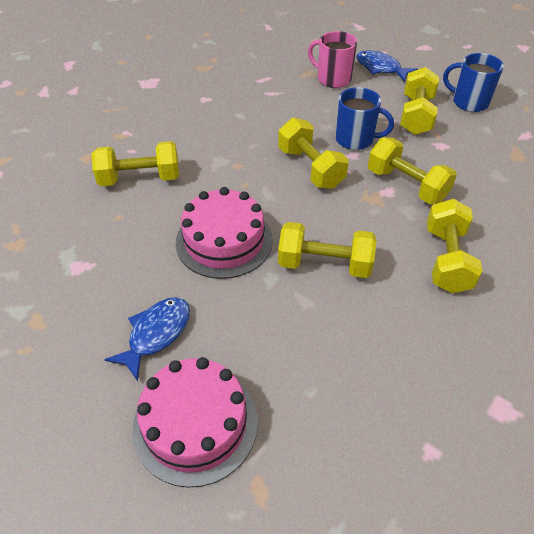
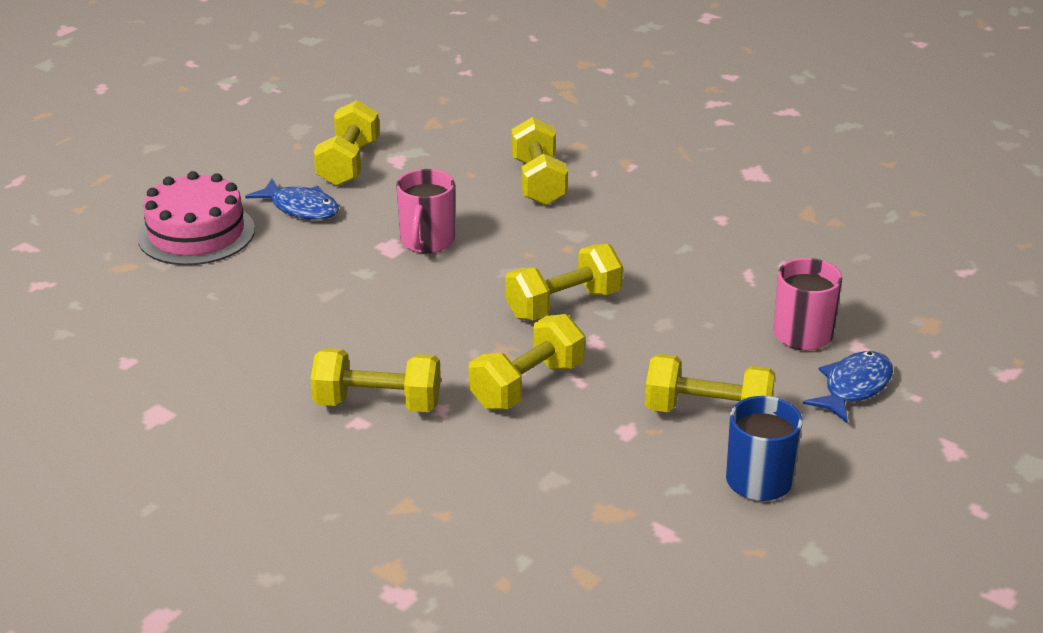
camera: 90 degrees right, 15 degrees down
(224, 241) = (427, 241): pink cake -> pink mug
(324, 264) = (381, 309): yellow dumbbell -> yellow dumbbell (348, 164)
(355, 139) = (634, 347): blue mug -> none

